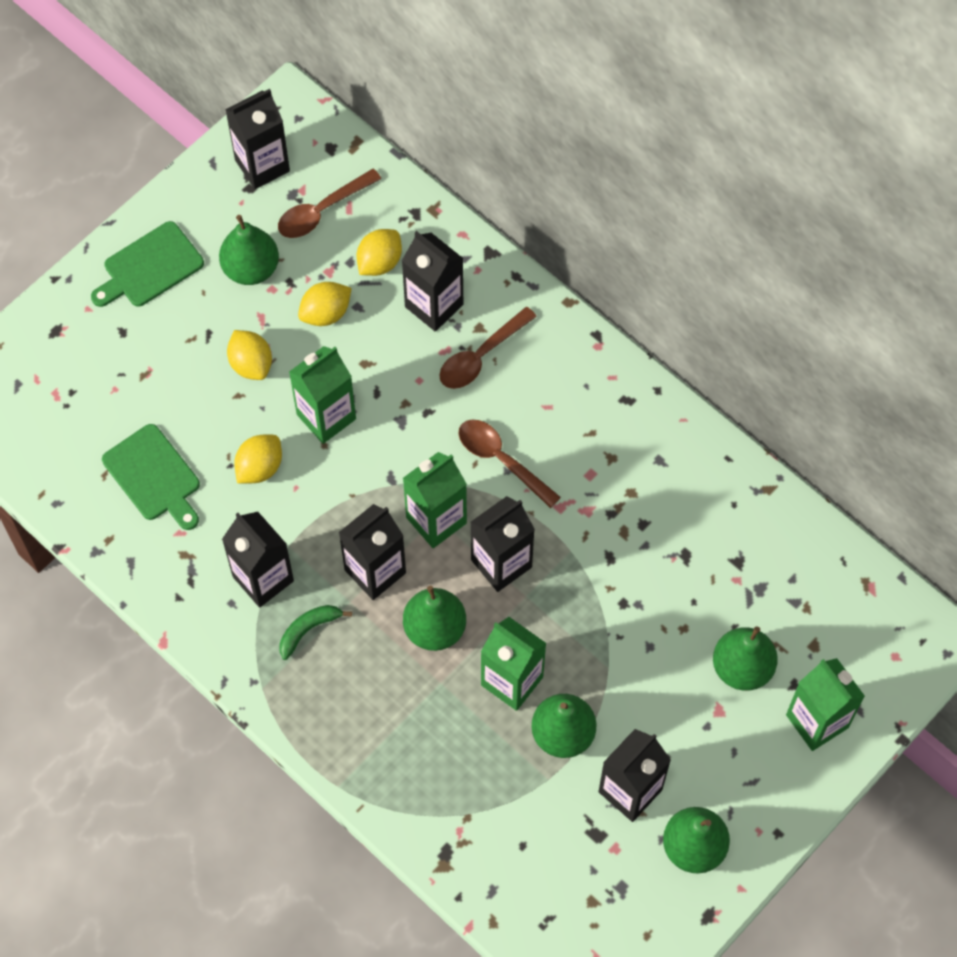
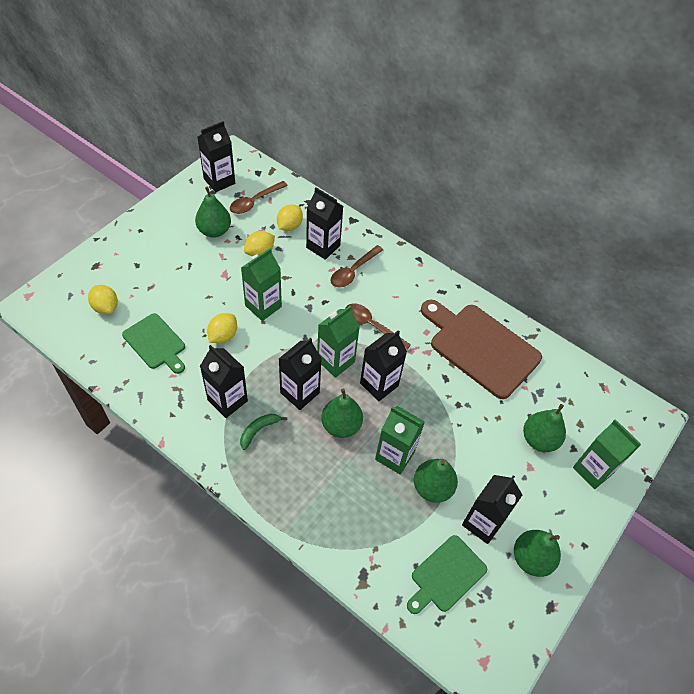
camera: 10 degrees left, 10 degrees down
(149, 267) = (154, 231): green cutting board -> green cutting board (446, 575)
(251, 364) = (216, 279): yellow lemon -> yellow lemon (106, 307)
(676, 506) = (480, 347): none -> brown cutting board

